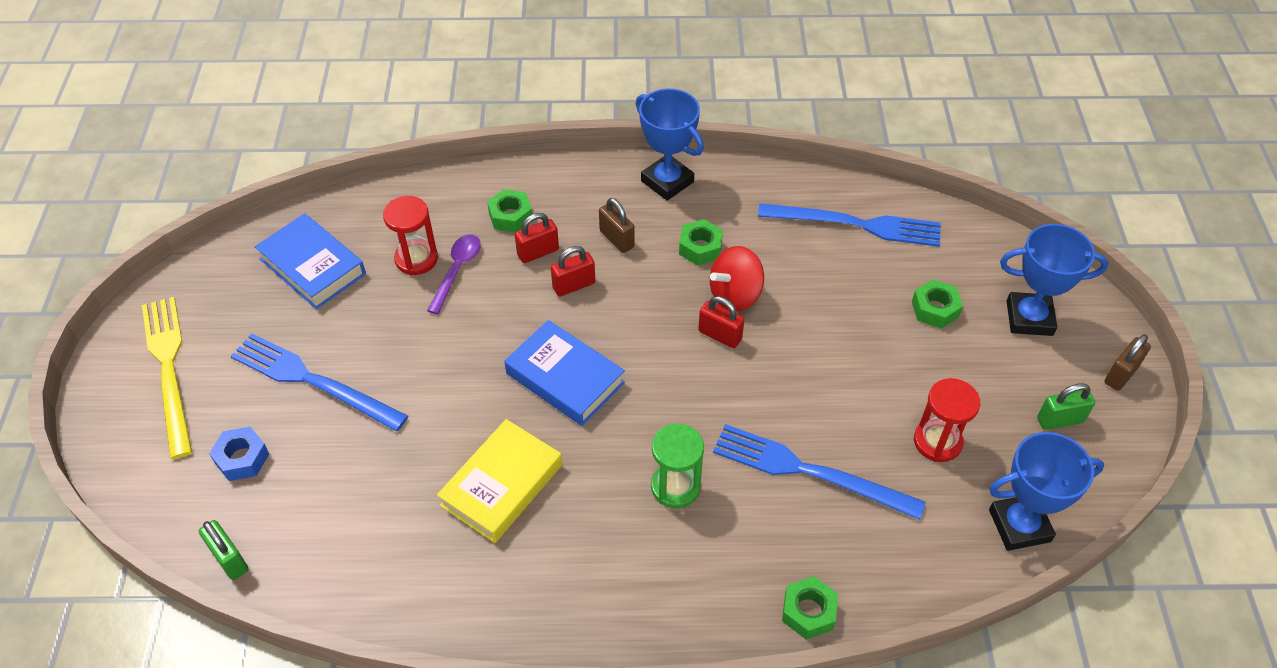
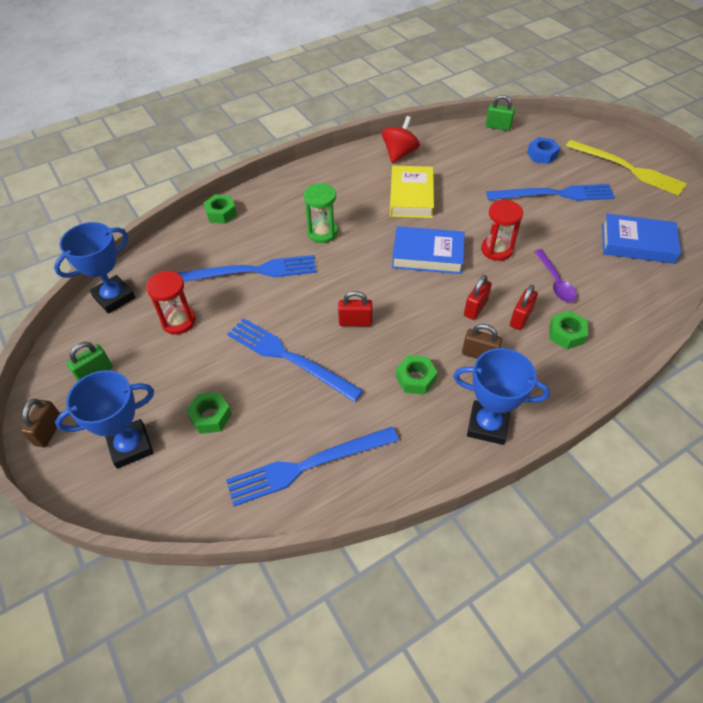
camera: 150 degrees right, 0 degrees up
(416, 259) = (587, 276): red hourglass -> red hourglass (496, 250)
(735, 295) = (364, 354): red spinning top -> red spinning top (399, 154)
(821, 331) = (289, 358): none -> blue fork

